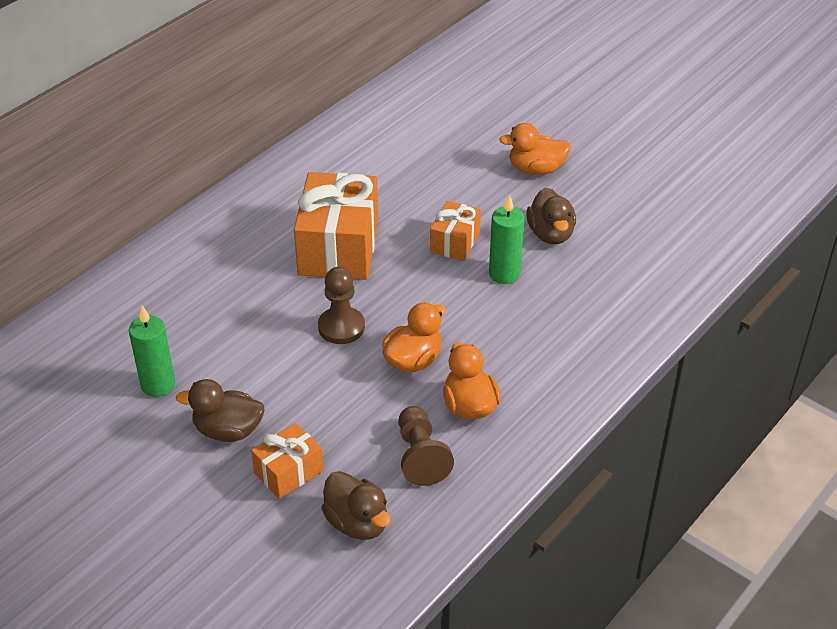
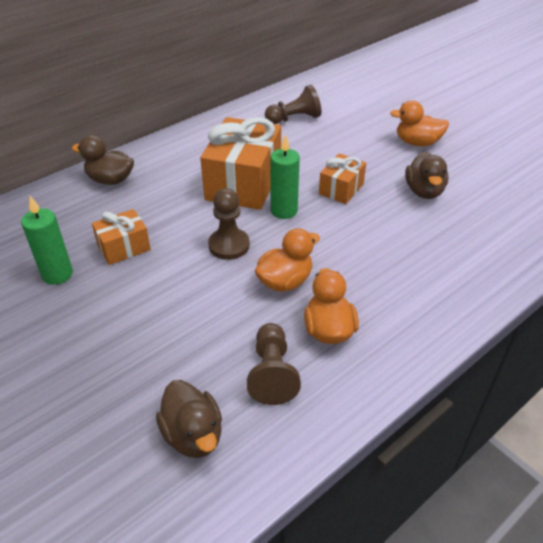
camera: 10 degrees right, 0 degrees up
(228, 430) = (101, 323): brown duck -> brown duck (110, 180)
(288, 472) = (143, 371): orange gift -> orange gift (124, 247)
(380, 151) = (294, 119): none -> brown pawn
(504, 274) = (379, 218): green candle -> green candle (284, 211)

